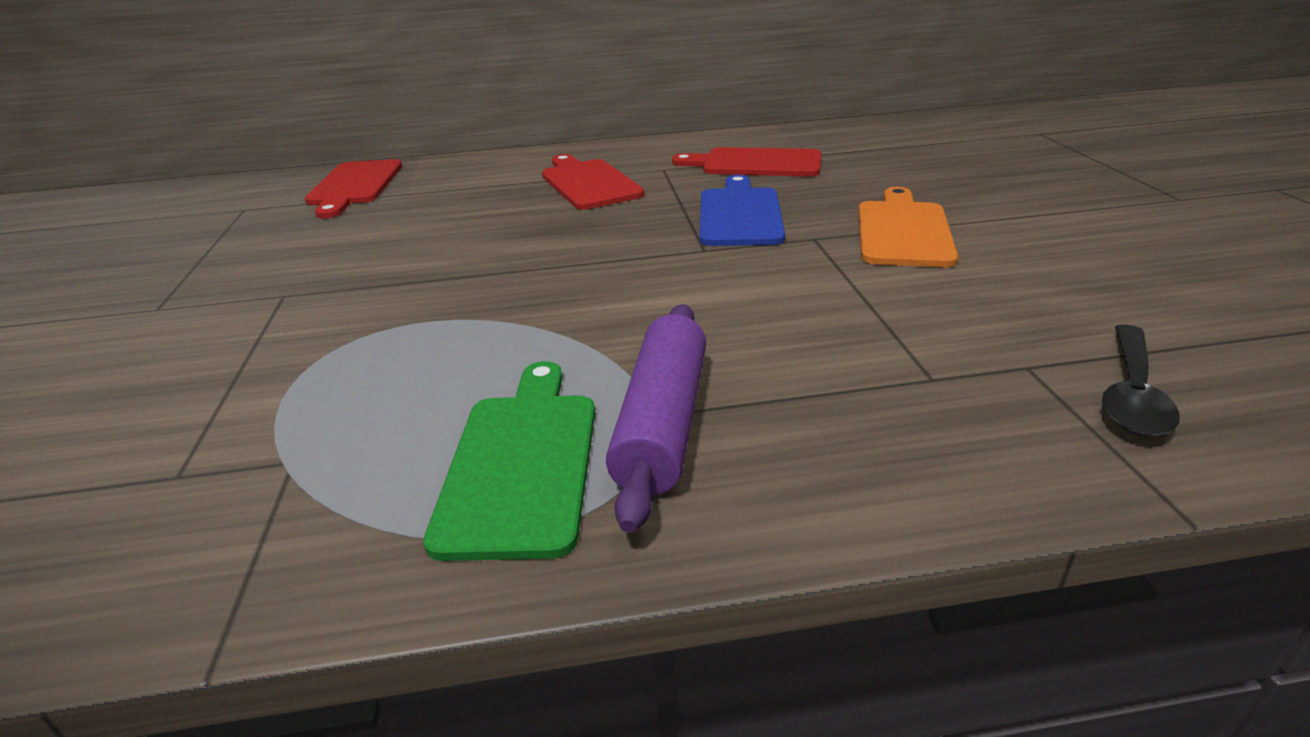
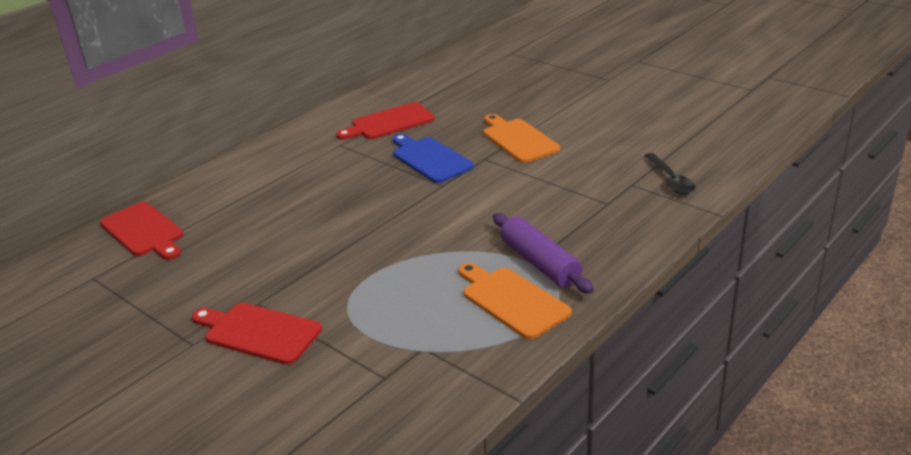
camera: 40 degrees left, 0 degrees up
(521, 462) = (512, 300): green cutting board -> orange cutting board
(588, 183) = (310, 170): red cutting board -> red cutting board (258, 332)

